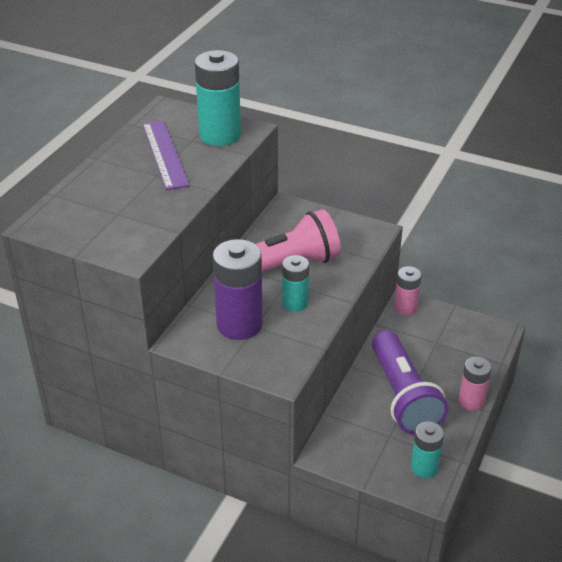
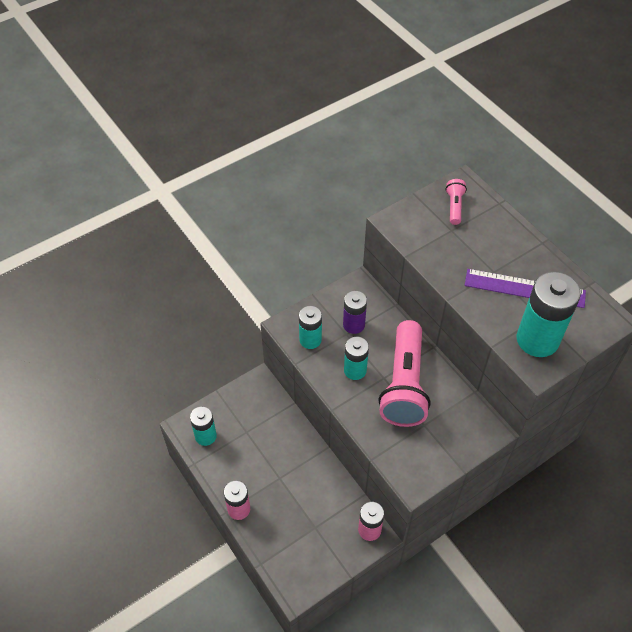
camera: 120 degrees right, 15 degrees up
(80, 221) = (454, 206): none -> pink flashlight
(239, 324) = (353, 325): purple battery -> purple battery, size x0.58
(285, 349) = (310, 340): none -> turquoise battery
(403, 396) = (275, 463): purple flashlight -> none

